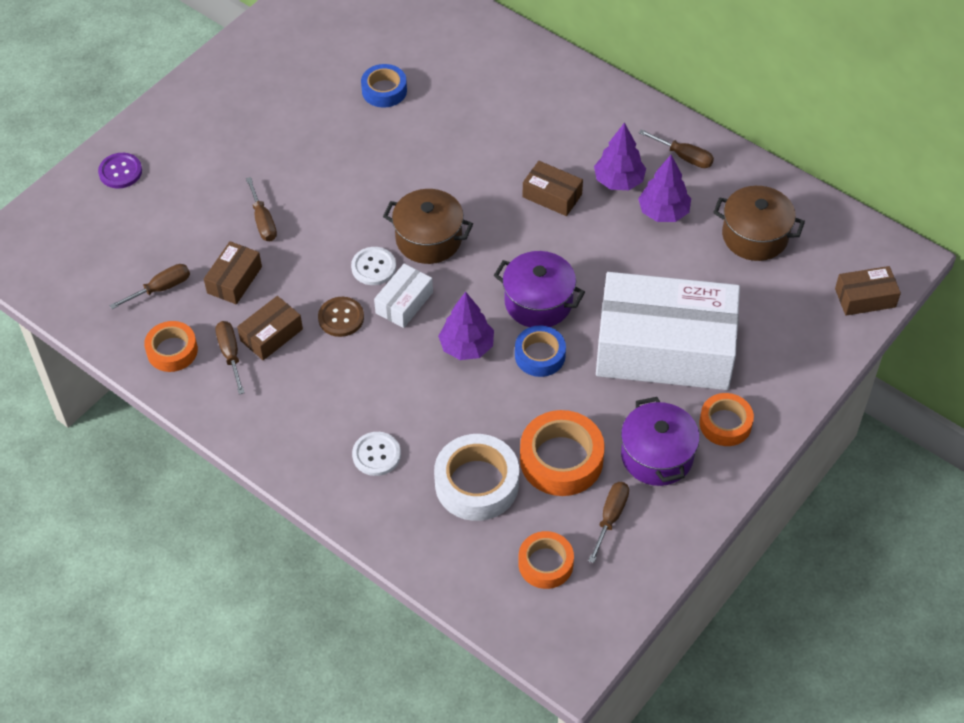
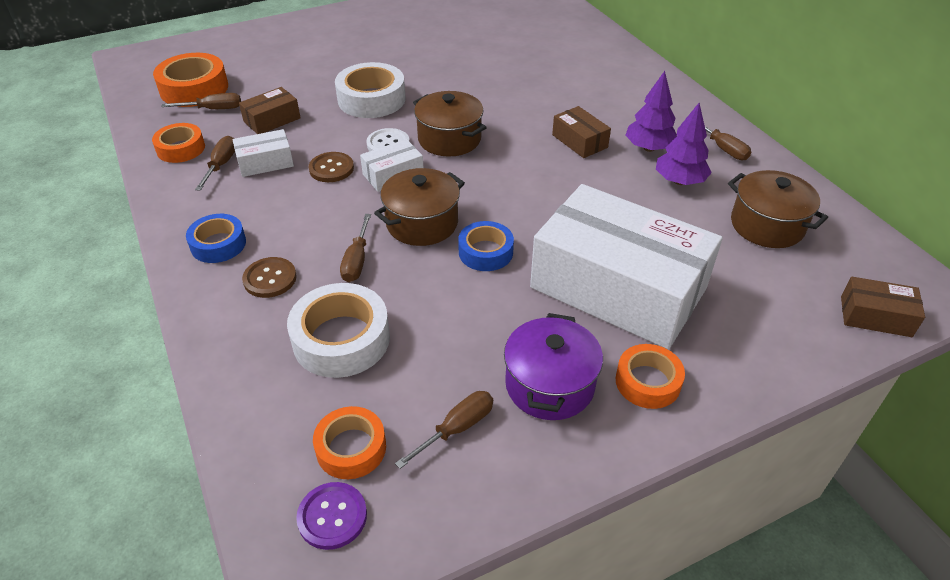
camera: 25 degrees right, 10 degrees down
(120, 172) = (255, 40): purple button -> purple button (332, 516)
(263, 221) = (328, 92): brown screwdriver -> brown screwdriver (357, 260)
(271, 335) = (265, 162): brown box -> white box
(316, 214) = (371, 99): none -> white tape
(376, 455) = (270, 279): white button -> brown button
(384, 90) = (486, 45): blue tape -> blue tape (218, 244)
(466, 347) = (422, 223): purple tree -> brown pot
(538, 302) = (514, 211): purple pot -> none
(561, 459) = (443, 349): orange tape -> orange tape (194, 89)

